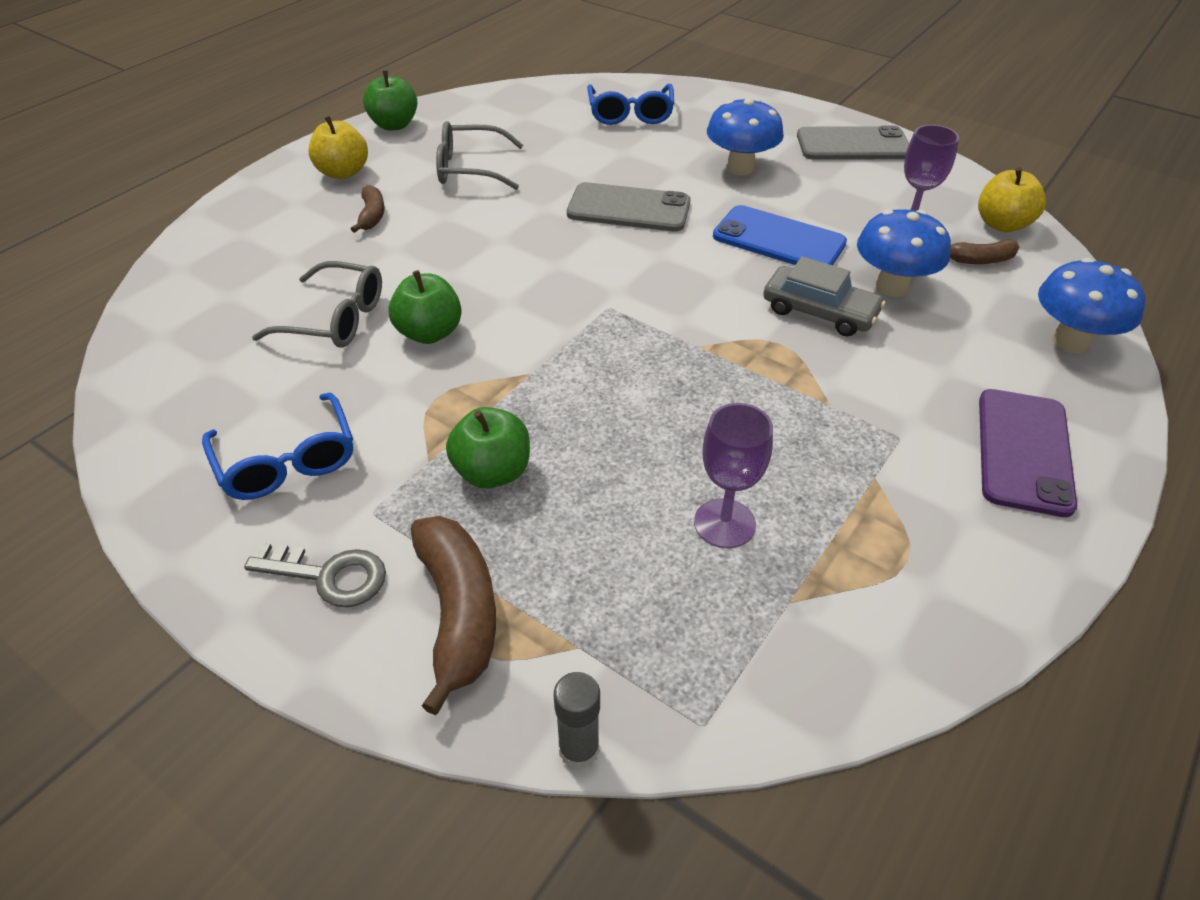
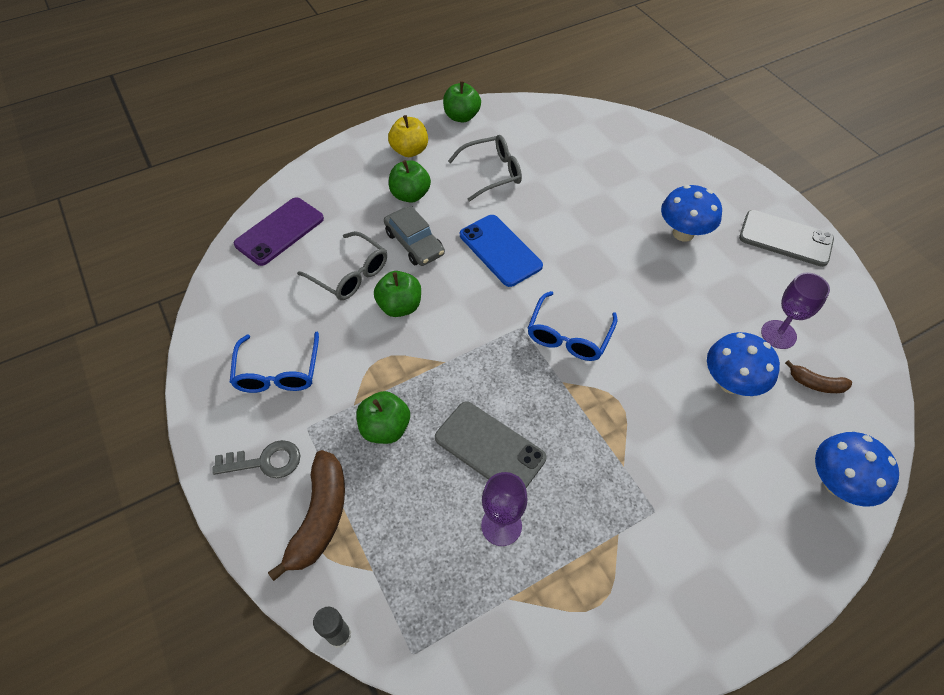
camera: 25 degrees right, 10 degrees up
(329, 576) = (265, 461): grey key -> grey key turned 45 degrees counterclockwise
(372, 216) = (410, 195): brown banana -> green apple
(470, 168) = (492, 173): grey glasses -> grey glasses turned 135 degrees clockwise
(628, 208) = (581, 245): grey phone -> grey phone (490, 448)
(630, 114) = (630, 155): blue glasses -> blue glasses (568, 336)
(778, 240) = (672, 310): blue phone -> blue phone (500, 250)
(819, 311) = (663, 385): grey car -> grey car (414, 243)
(1002, 224) = (857, 357): yellow apple -> none
(1024, 451) = (736, 559): purple phone -> purple phone (279, 231)

